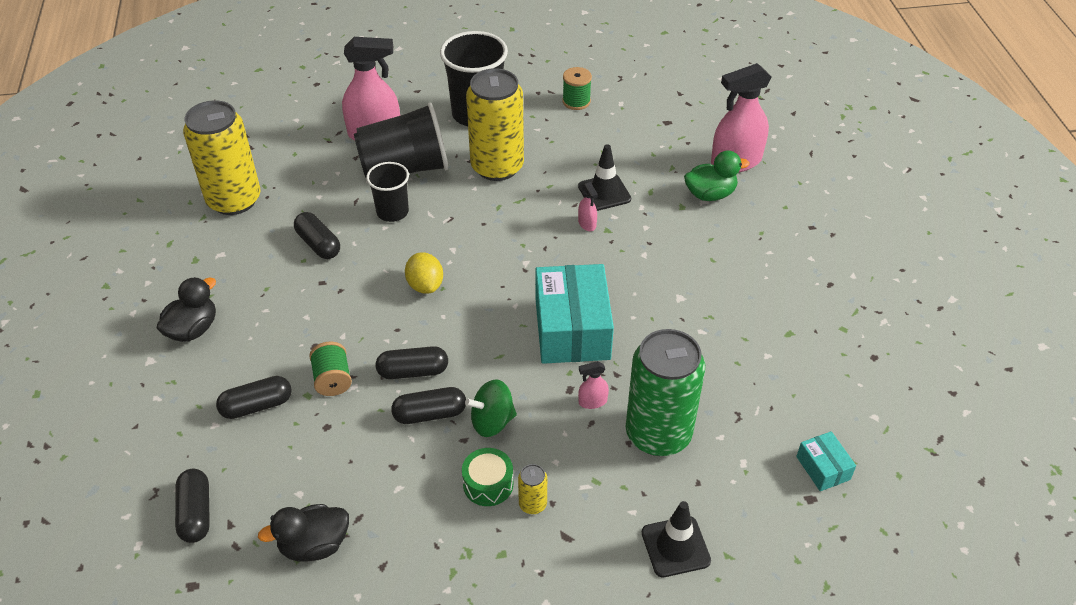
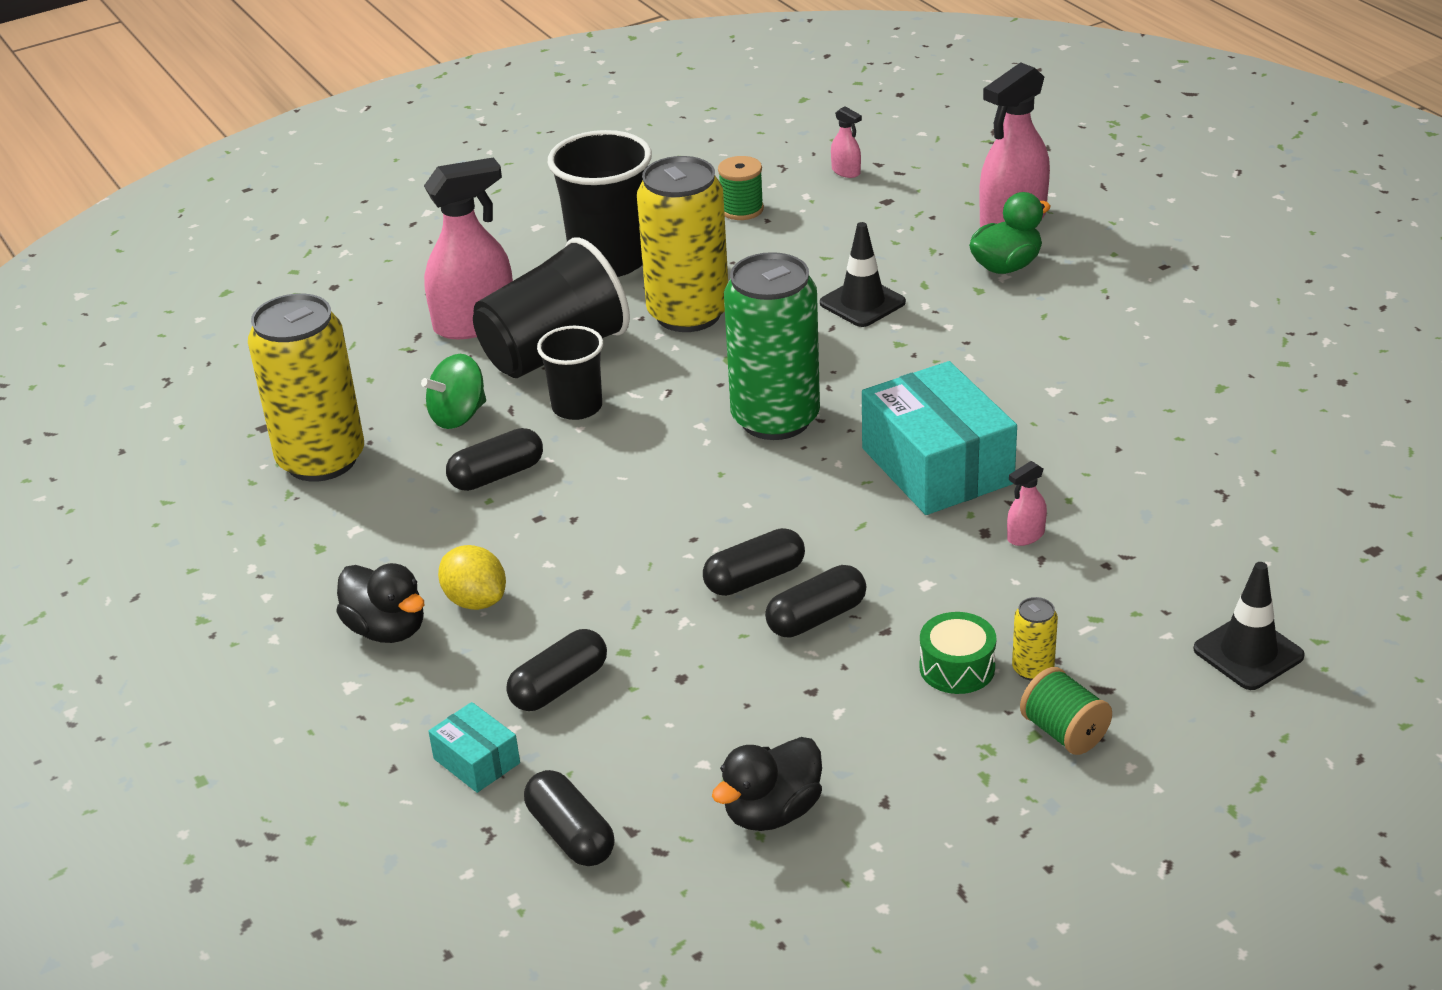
camera: 20 degrees left, 10 degrees down
(193, 329) = (387, 629): black duck -> black duck turned 120 degrees clockwise
(318, 244) = (497, 475): black capsule -> black capsule turned 60 degrees counterclockwise
(333, 380) = (647, 623): green spool -> green spool (1064, 732)
(425, 285) = (693, 477): yellow lemon -> yellow lemon (475, 600)
(492, 421) = (908, 599): green spinning top -> green spinning top (458, 416)
(587, 224) = (866, 344): pink spray bottle -> pink spray bottle (846, 171)
(658, 434) = (1137, 543): green can -> green can (775, 419)
(823, 468) = (1365, 514): turquoise box -> turquoise box (476, 761)

